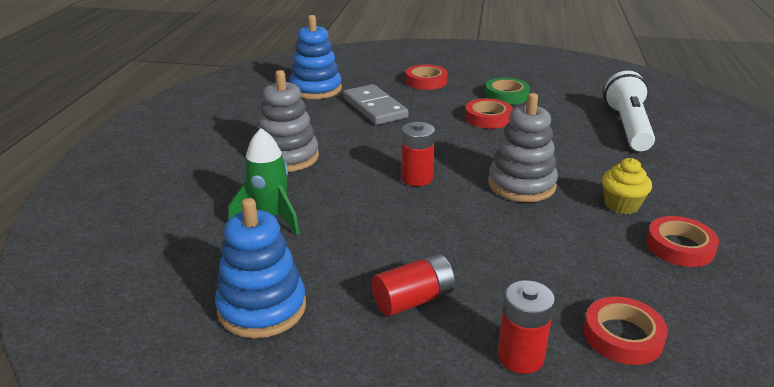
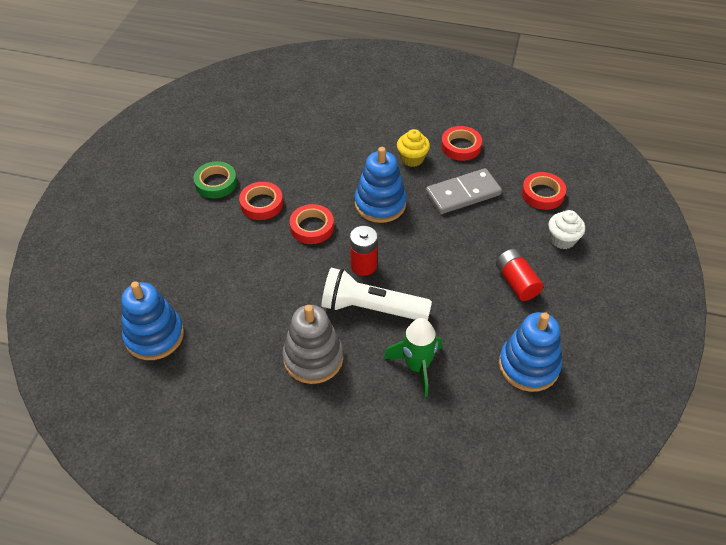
camera: 85 degrees left, 20 degrees up
(374, 108) = (218, 285): grey domino -> grey domino (463, 194)
(426, 81) = (162, 238): red tape -> red tape (312, 227)
(520, 357) = (562, 239): red battery -> white cupcake
(521, 185) = (380, 204): grey stacking toy -> blue stacking toy
(628, 127) = (297, 123): white flashlight -> white flashlight (371, 308)

